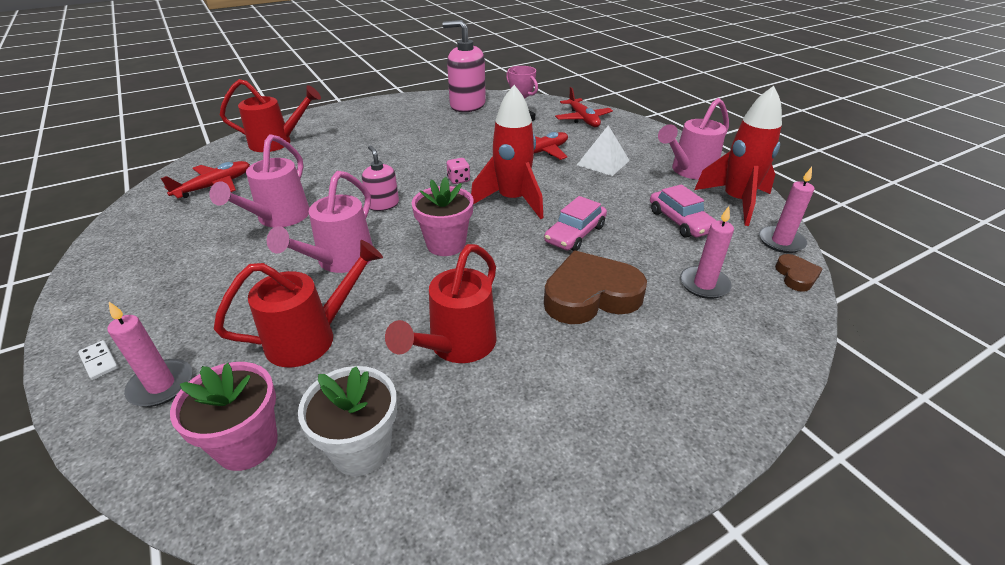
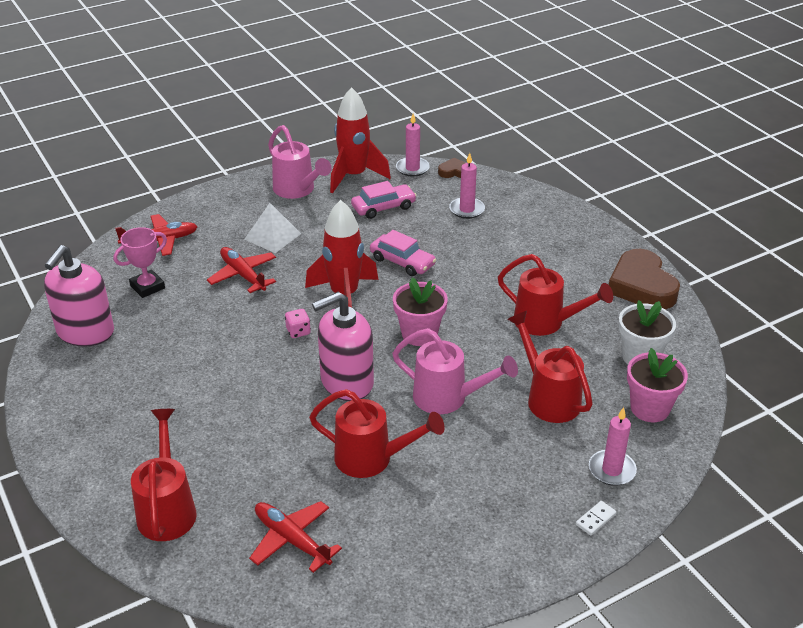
camera: 90 degrees left, 0 degrees up
(279, 218) = (371, 458): pink watering can -> red watering can
(383, 204) = (346, 382): pink soap dispenser -> pink soap dispenser, size x1.83
(590, 295) = (484, 260): brown heart -> brown heart (641, 286)

